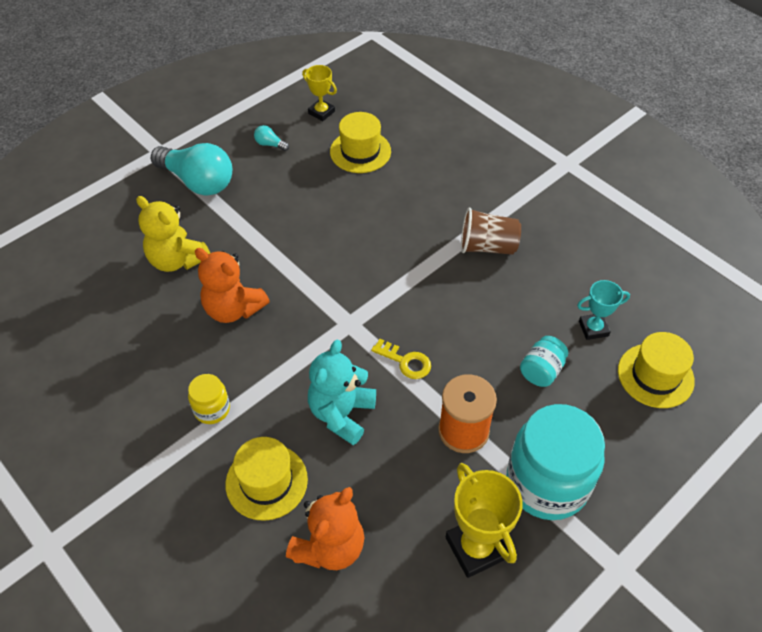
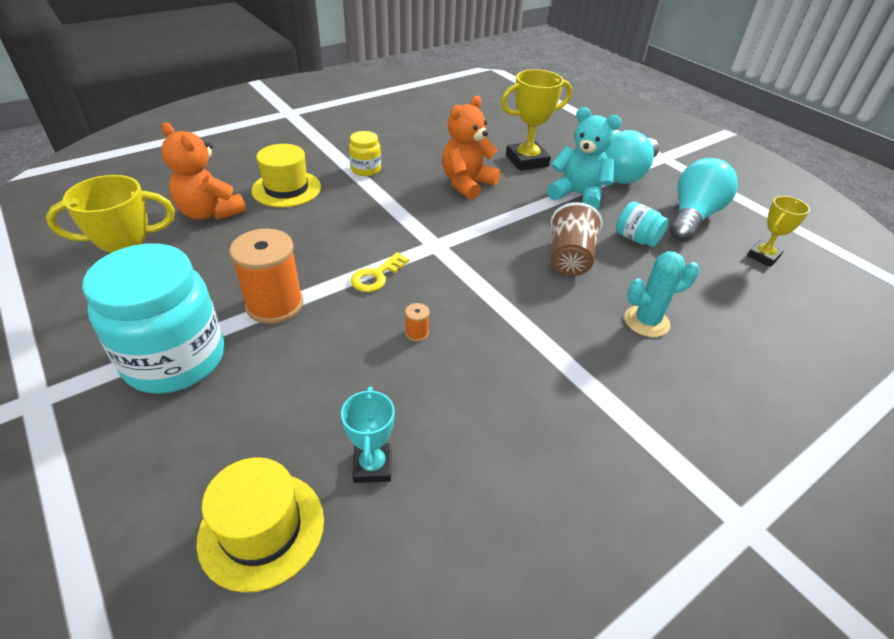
camera: 95 degrees right, 10 degrees down
(177, 260) = (527, 161): yellow teddy bear -> yellow trophy
(270, 144) = (692, 217): turquoise light bulb -> turquoise light bulb, size x2.46
(341, 414) = (332, 230): turquoise teddy bear -> turquoise teddy bear (578, 195)
(360, 151) = (700, 280): yellow hat -> none
(417, 187) = (646, 321): none -> turquoise cactus
(469, 322) = (417, 333): none -> orange spool
(487, 246) = (540, 373): brown cup -> brown cup (569, 259)
(541, 370) = (323, 387): turquoise jar -> turquoise jar (636, 238)

